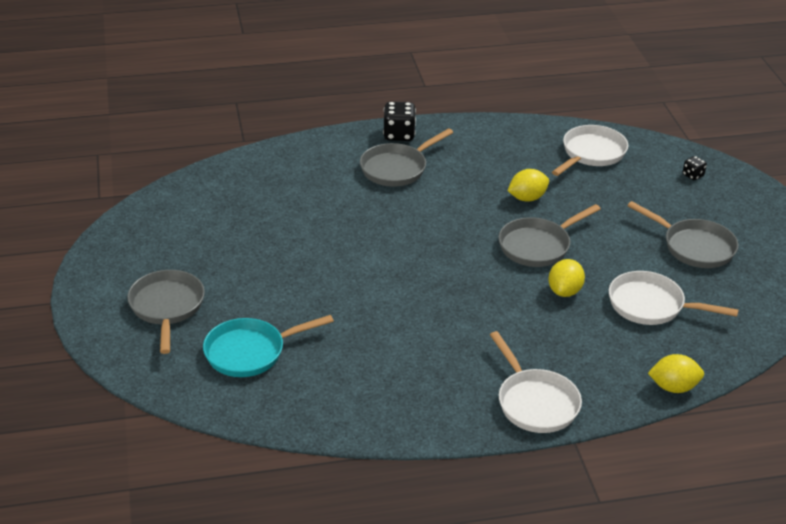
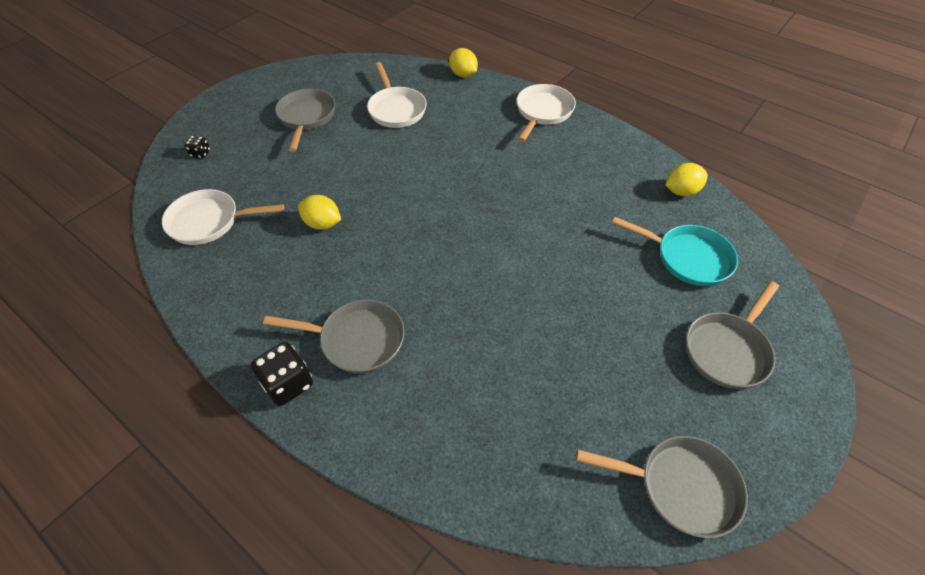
camera: 130 degrees left, 15 degrees up
(538, 246) = (385, 185): grey pan -> grey pan (681, 487)
(564, 291) = (424, 148): yellow lemon -> yellow lemon (681, 191)

